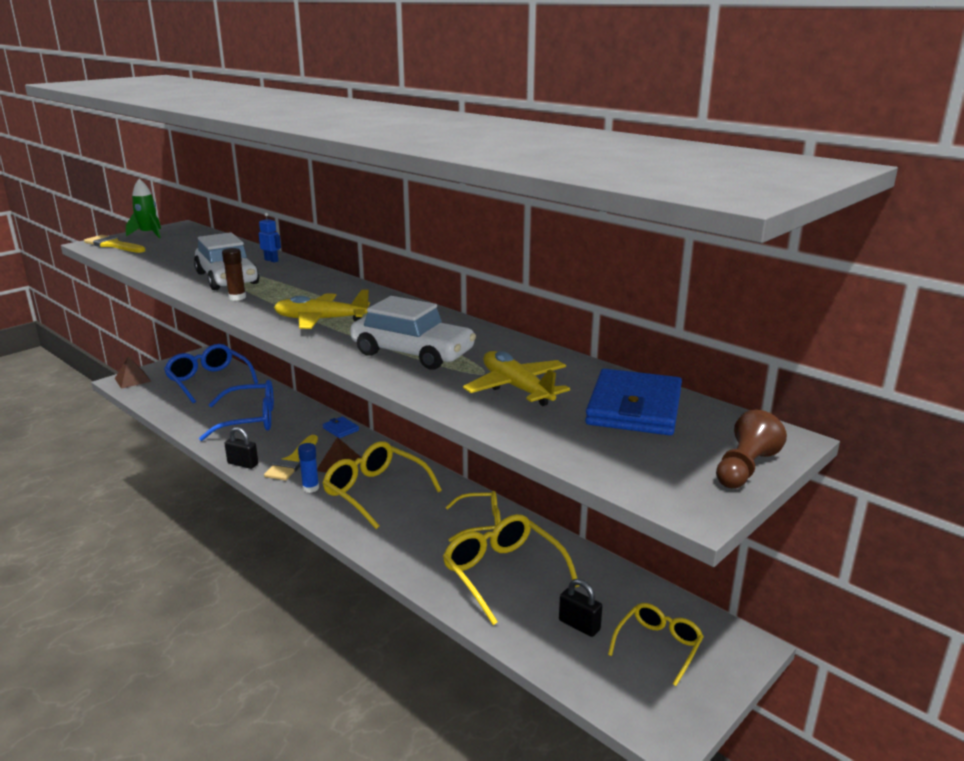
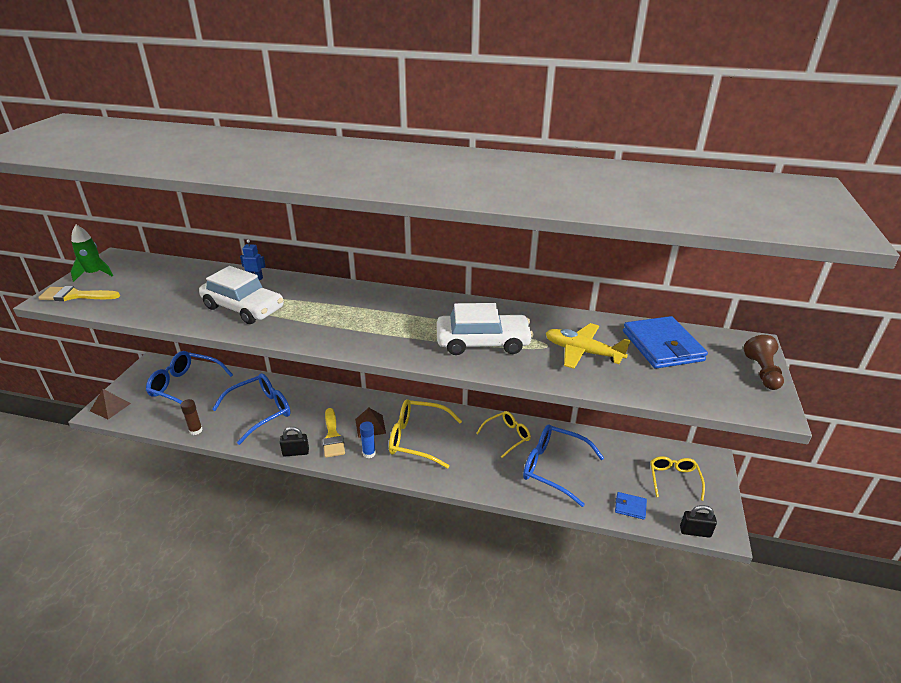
camera: 30 degrees left, 10 degrees up
(237, 297) = (280, 326): brown glue stick -> brown glue stick (196, 430)
(321, 320) = (378, 330): yellow plane -> none
(341, 429) = (341, 395): blue wallet -> blue wallet (630, 507)
(502, 573) = (553, 468): yellow glasses -> blue glasses
(579, 625) = (625, 484): black padlock -> black padlock (695, 532)

